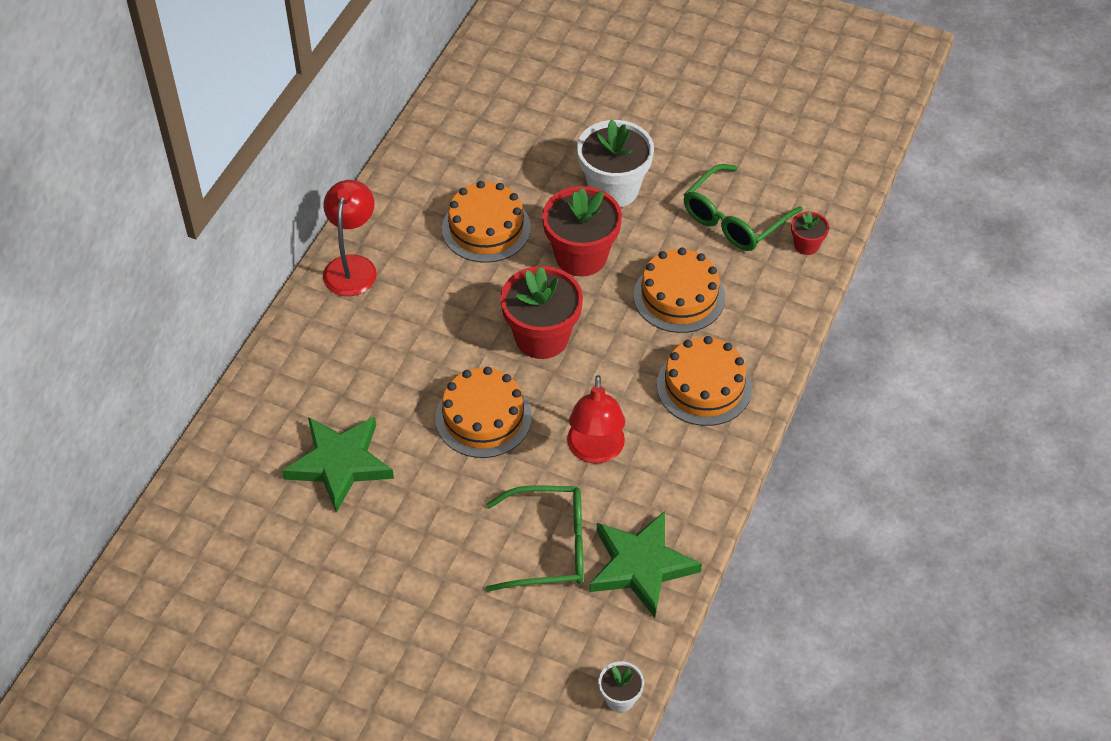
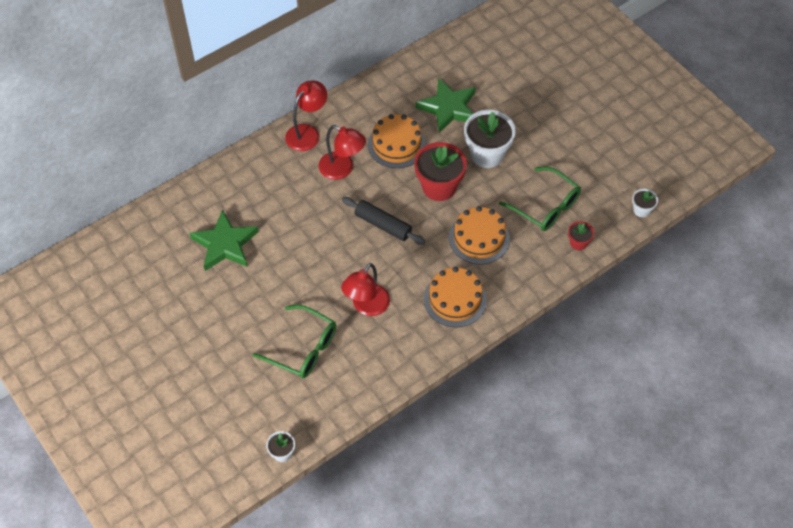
camera: 30 degrees right, 5 degrees up
(435, 292) = (342, 169): none -> red lamp
(483, 417) = (318, 256): orange cake -> none
(542, 337) = (383, 225): red flower pot -> black rolling pin
(641, 566) = (345, 385): green star -> green star (448, 108)
(734, 219) = (545, 206): green glasses -> green glasses turned 120 degrees counterclockwise
(853, 172) = (641, 210): none -> white flower pot

